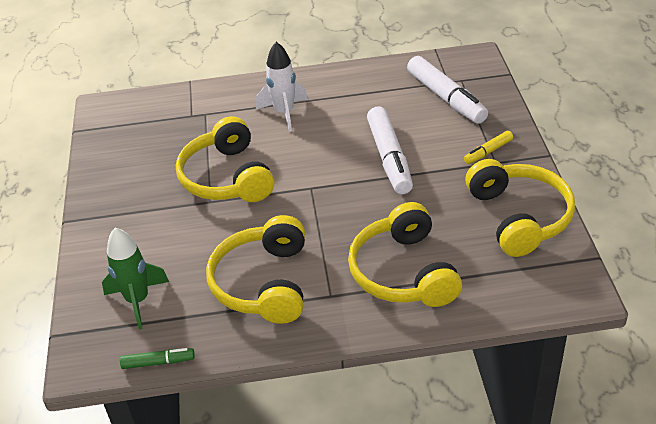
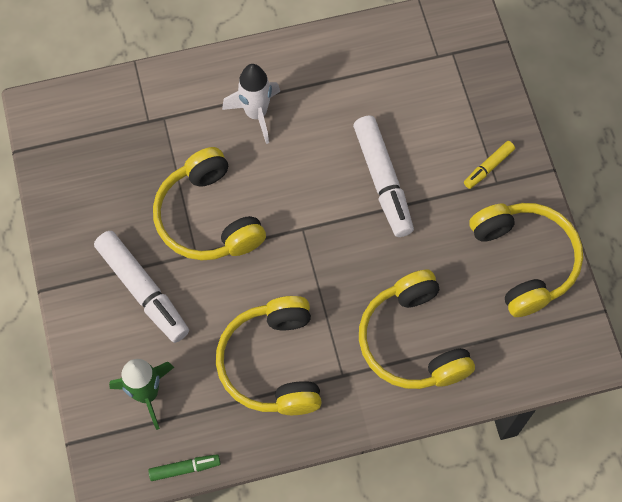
camera: 10 degrees left, 25 degrees up
(446, 98) = (437, 83): white marker -> white marker (143, 290)

